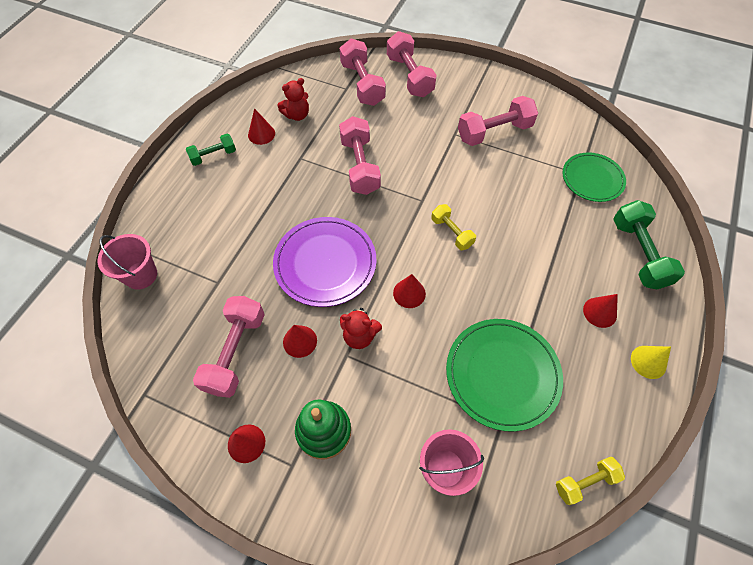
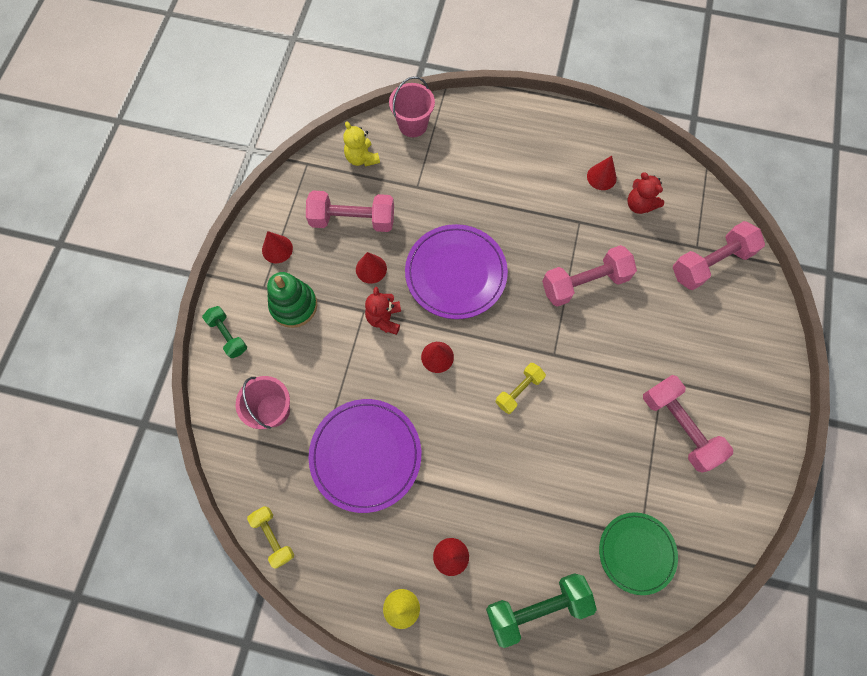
camera: 80 degrees right, 10 degrees up
(161, 332) = (362, 158): none -> yellow teddy bear
(213, 156) = (560, 141): green dumbbell -> green dumbbell (228, 335)
(409, 76) = (742, 314): pink dumbbell -> none
(502, 374) = (365, 455): green plate -> purple plate

